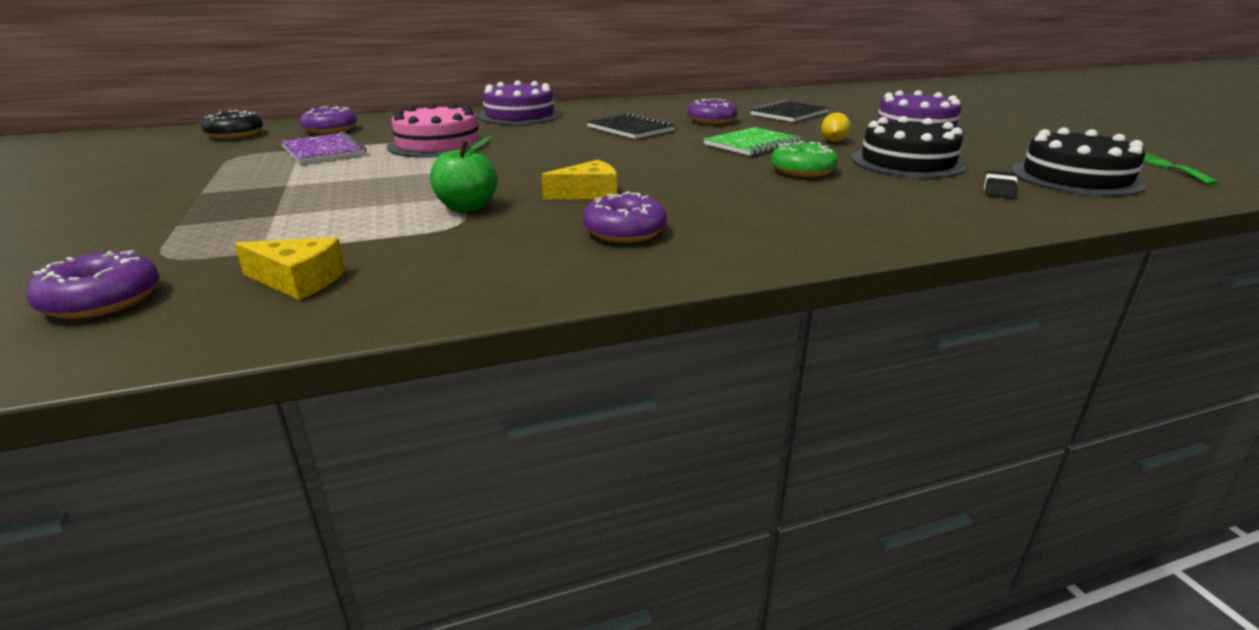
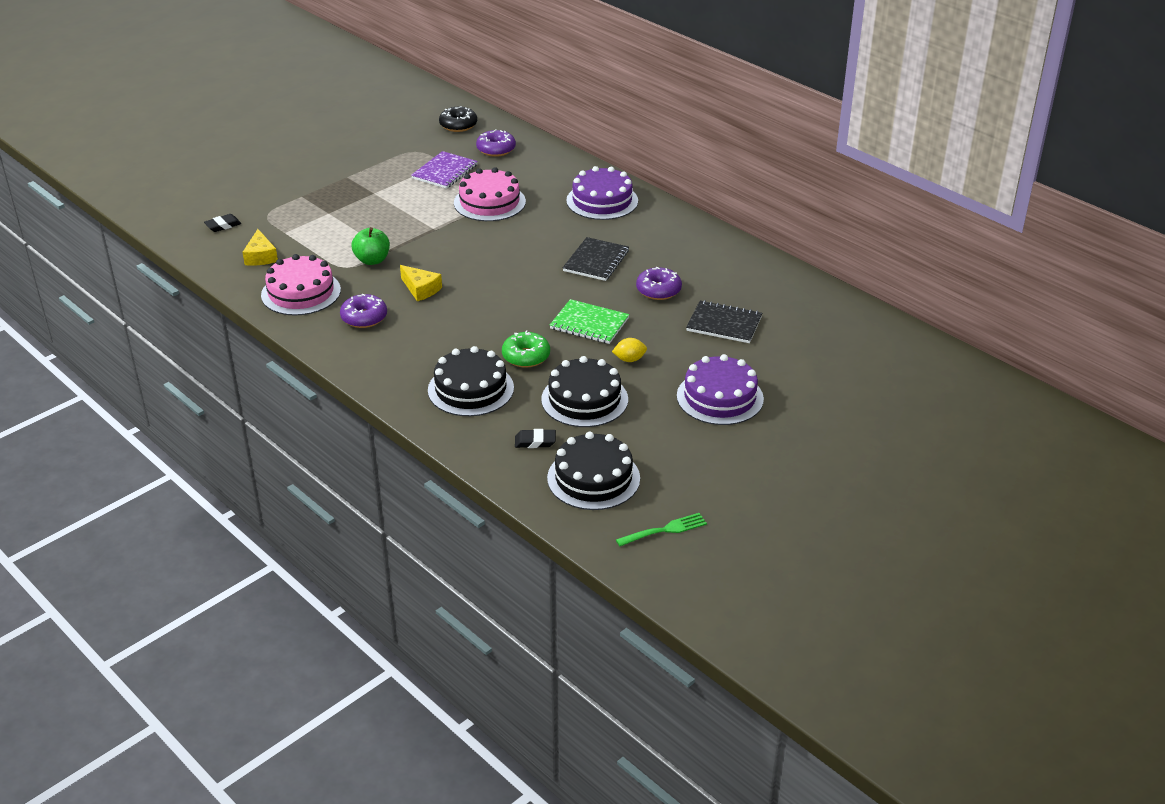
camera: 65 degrees right, 10 degrees up
(102, 301) = (223, 225): purple donut -> black eraser
(484, 264) = (301, 292): none -> pink cake
(866, 201) = (470, 389): none -> black cake

